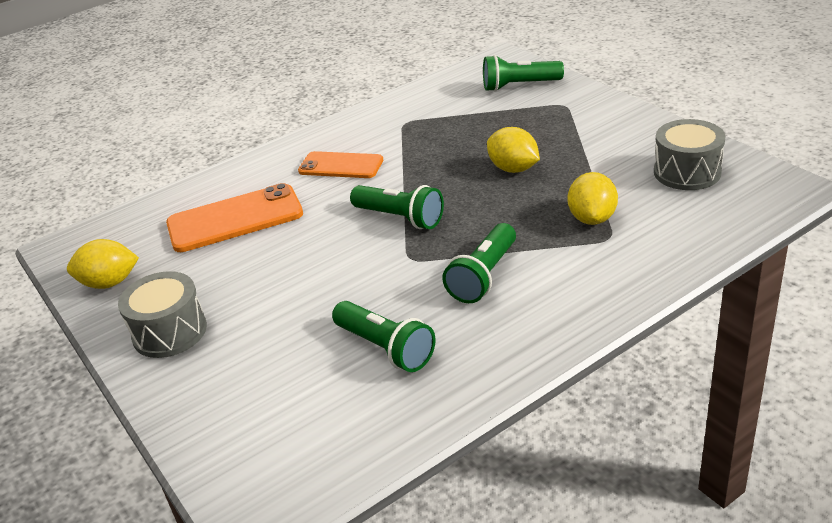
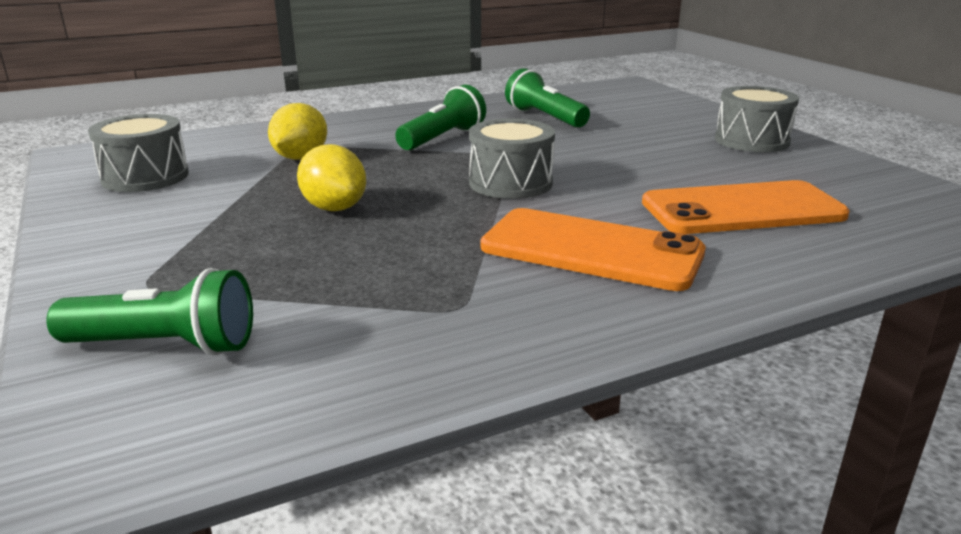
camera: 175 degrees left, 10 degrees down
(109, 283) = (865, 175): yellow lemon -> none
(341, 166) = (591, 250): orange phone -> orange phone, size x1.52
(400, 218) = (510, 183): green flashlight -> grey drum

